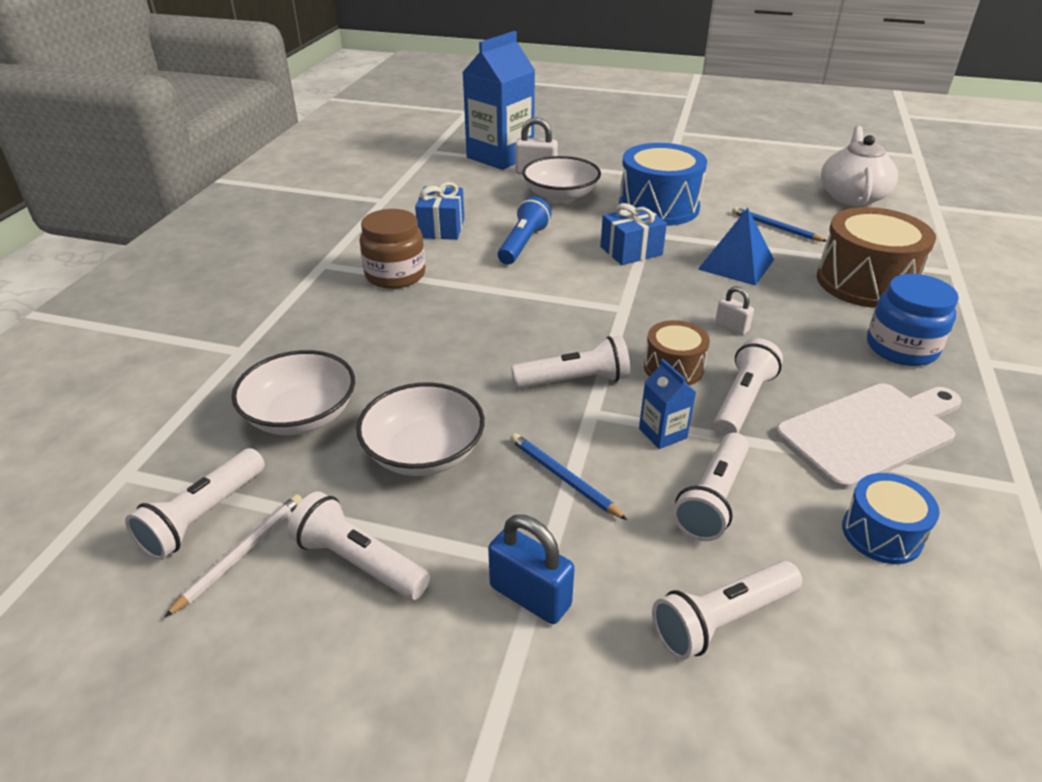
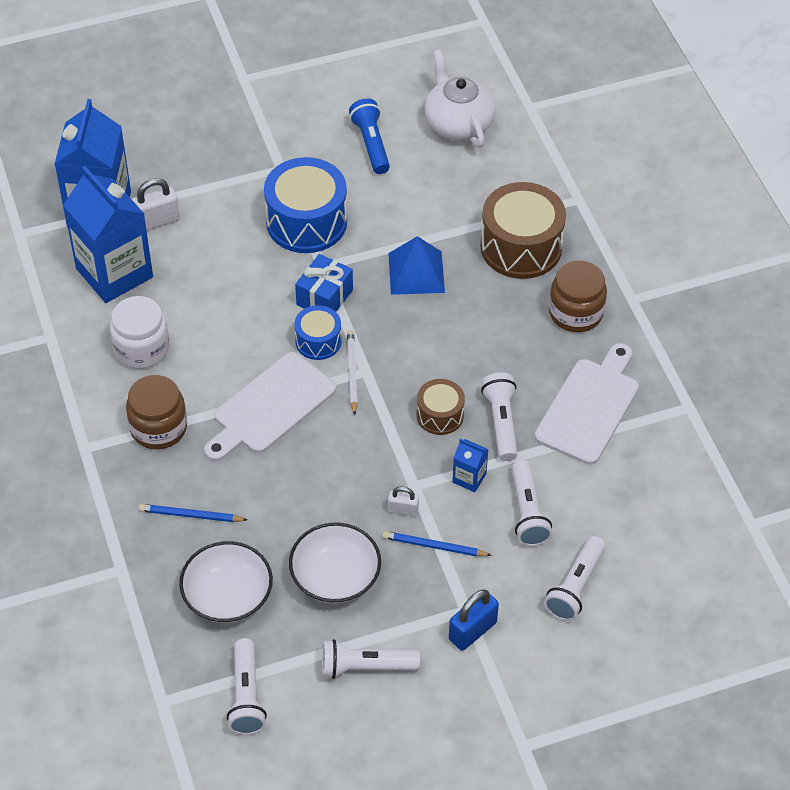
camera: 35 degrees left, 15 degrees up
(241, 553) = (295, 702): white pencil -> white pencil (352, 372)
(441, 228) = (142, 349): blue gift -> white jar
(472, 186) = (114, 273): none -> blue carton
(507, 298) = (270, 407): none -> white cutting board
(523, 244) = (230, 333): blue flashlight -> blue flashlight (371, 144)
(530, 596) = (472, 631): blue padlock -> blue padlock turned 45 degrees counterclockwise
(560, 196) = (208, 247): white bowl -> none
(574, 381) = (383, 464): white flashlight -> none
(731, 327) = (454, 351): white padlock -> white padlock (403, 510)
(775, 227) = (419, 204): blue pencil -> blue pencil (190, 515)
(881, 533) = (627, 484): blue drum -> blue drum (318, 341)
(901, 348) = (576, 313): blue jar -> brown jar

